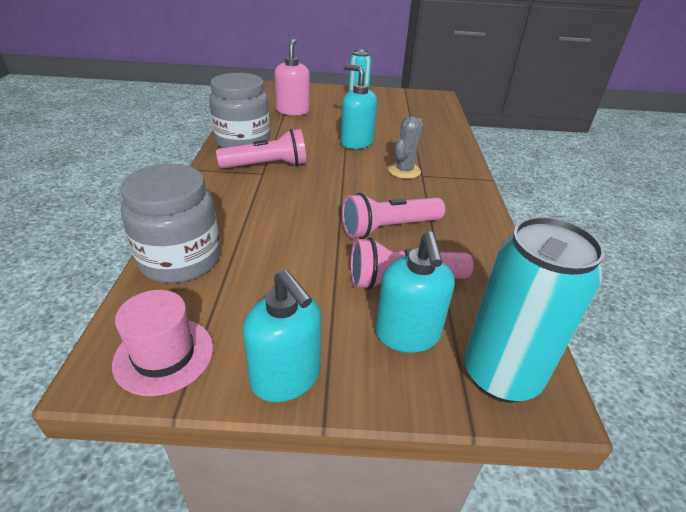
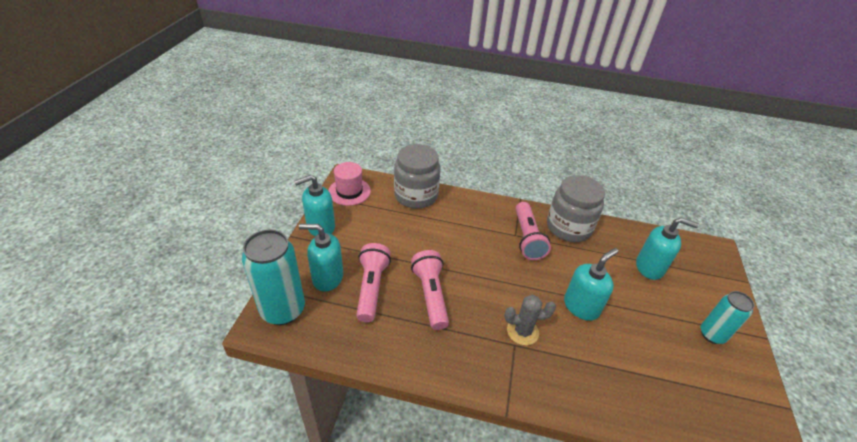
camera: 100 degrees right, 5 degrees up
(293, 111) = (650, 267): pink soap dispenser -> turquoise soap dispenser
(404, 171) = (522, 331): grey cactus -> grey cactus turned 45 degrees counterclockwise

